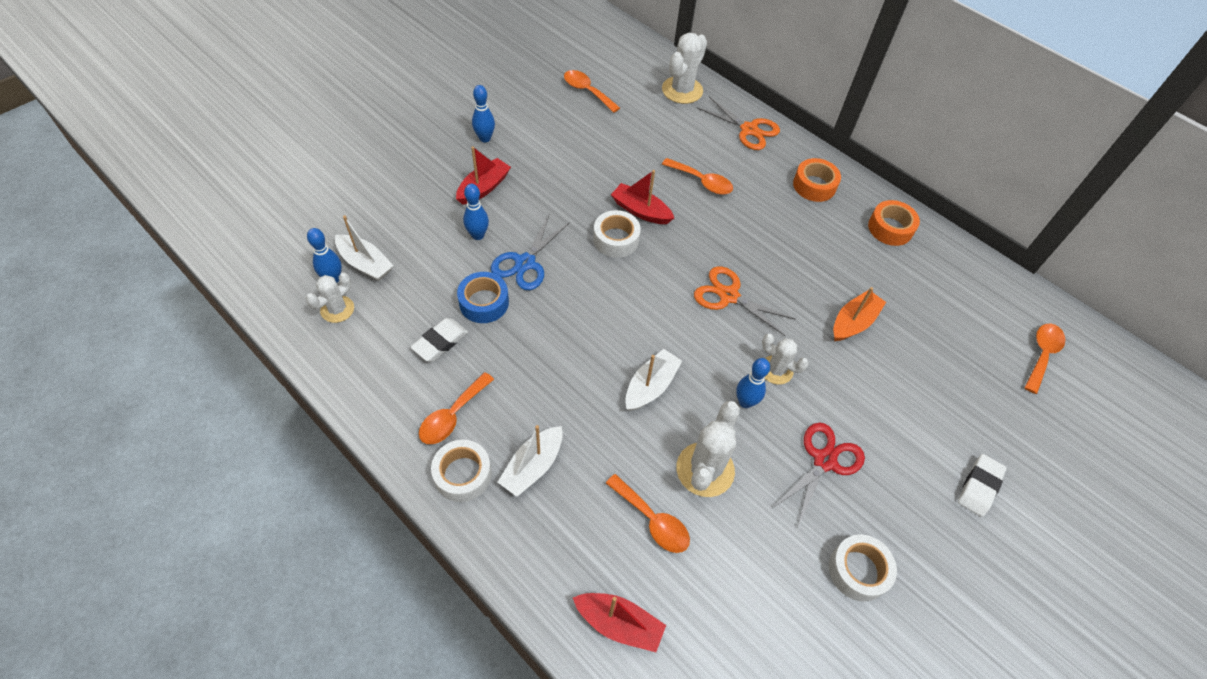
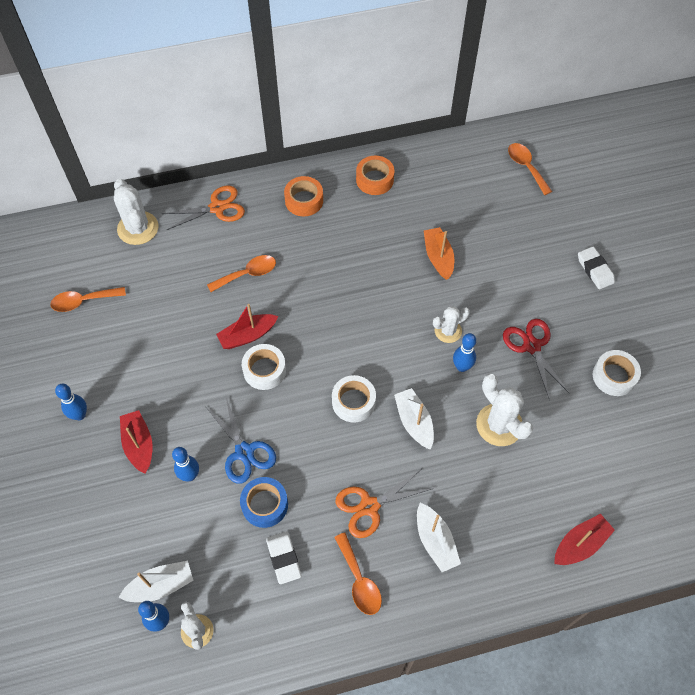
camera: 55 degrees left, 5 degrees up
(463, 474) = (415, 596): white tape -> white tape (353, 402)
(652, 520) = (519, 481): orange spoon -> none
(729, 296) = (368, 322): orange scissors -> orange scissors (369, 506)

